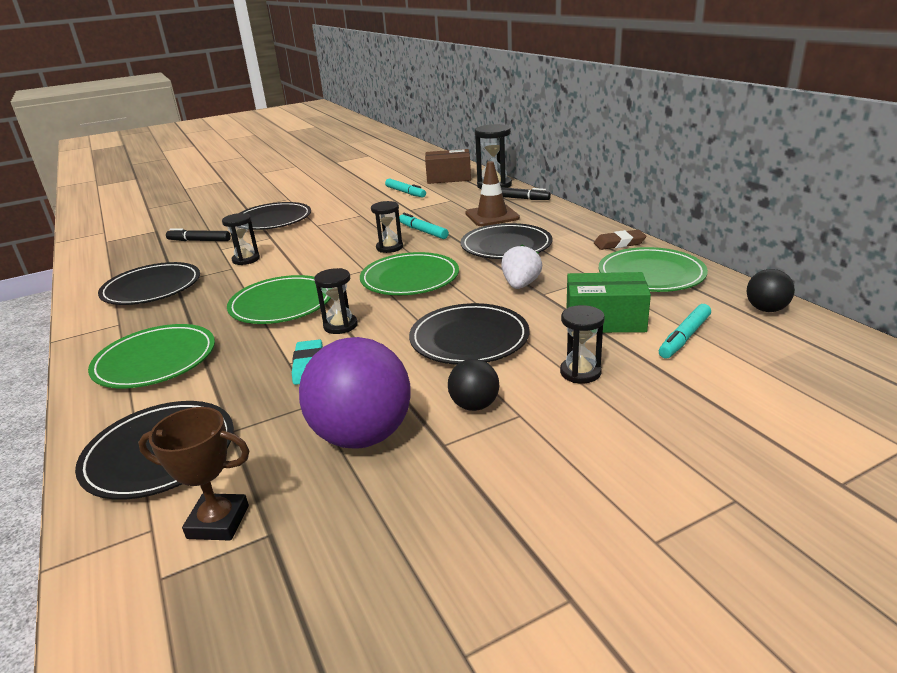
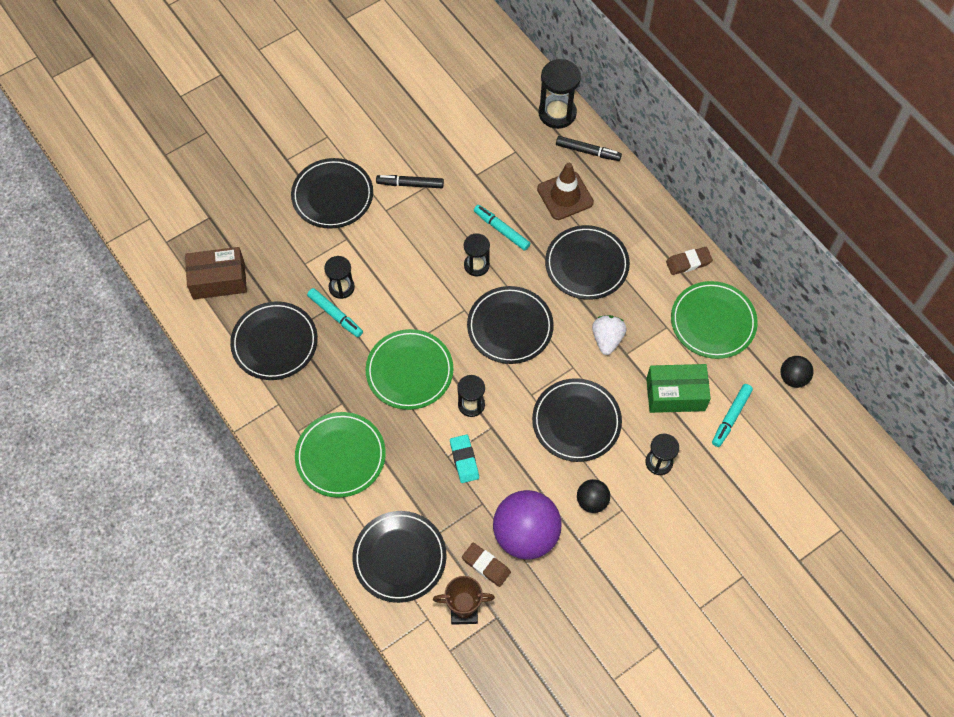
camera: 10 degrees left, 35 degrees up
(199, 241) = (272, 244): black marker -> black marker (410, 184)
(285, 467) = (486, 565): none -> brown eraser
(405, 192) = (460, 127): turquoise marker -> turquoise marker (335, 315)
(410, 278) = (510, 327): green plate -> black plate
(449, 178) = (501, 85): brown box -> brown box (219, 280)

